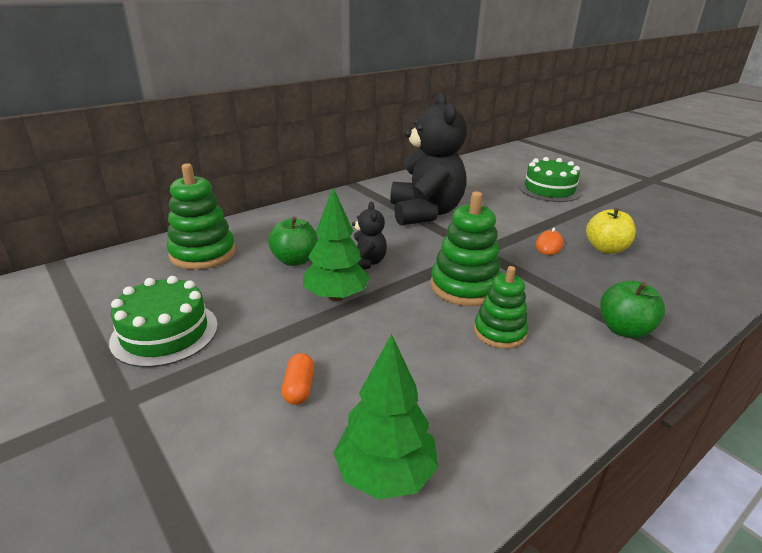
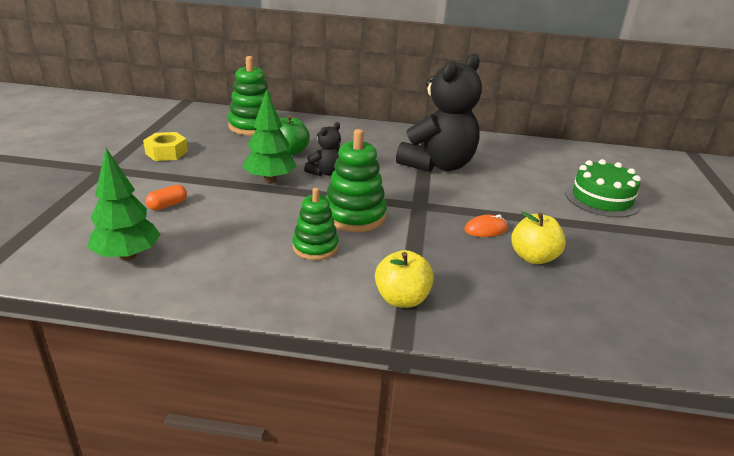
camera: 45 degrees right, 0 degrees up
(165, 333) = (166, 153): green cake -> yellow nut
(624, 330) = (402, 299): green apple -> yellow apple

